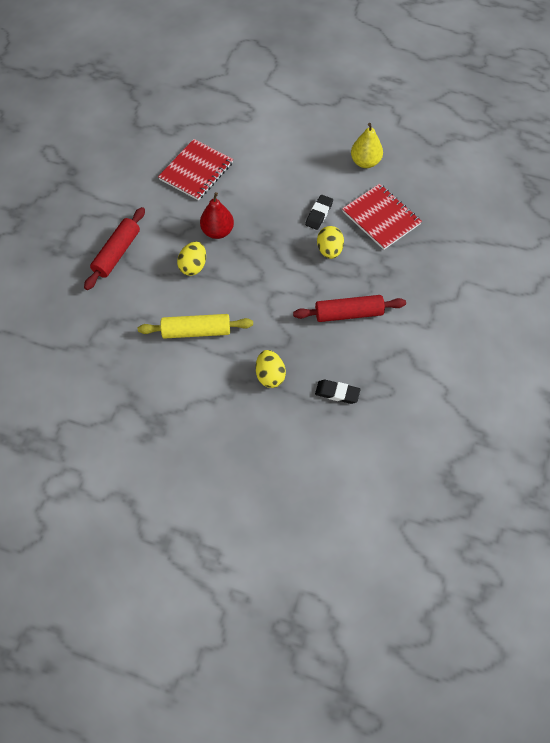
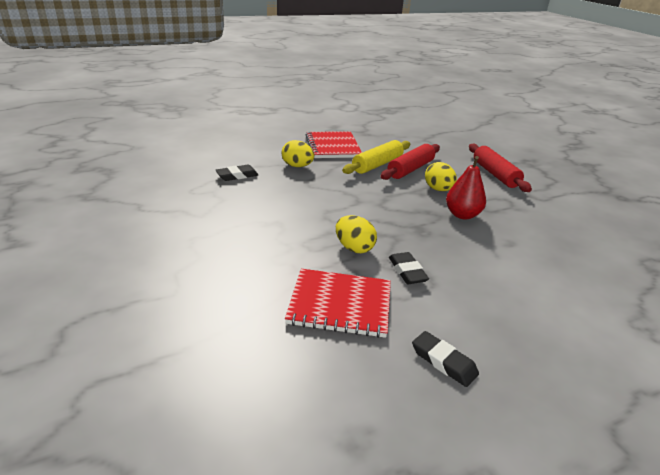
camera: 135 degrees right, 30 degrees down
(196, 171) = (561, 244): red notebook -> red notebook (333, 146)
(348, 314) = (279, 215): red rolling pin -> red rolling pin (410, 169)
(365, 162) = (443, 362): yellow pear -> black eraser

